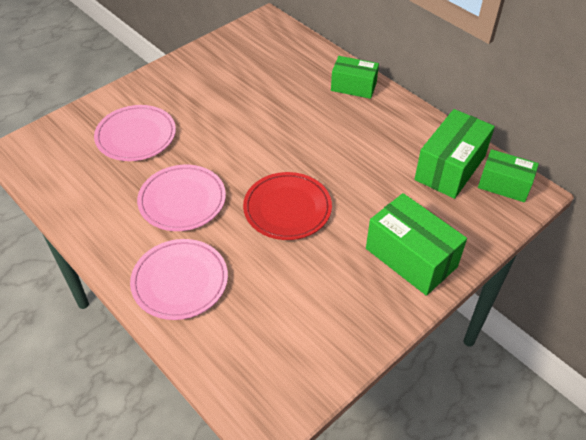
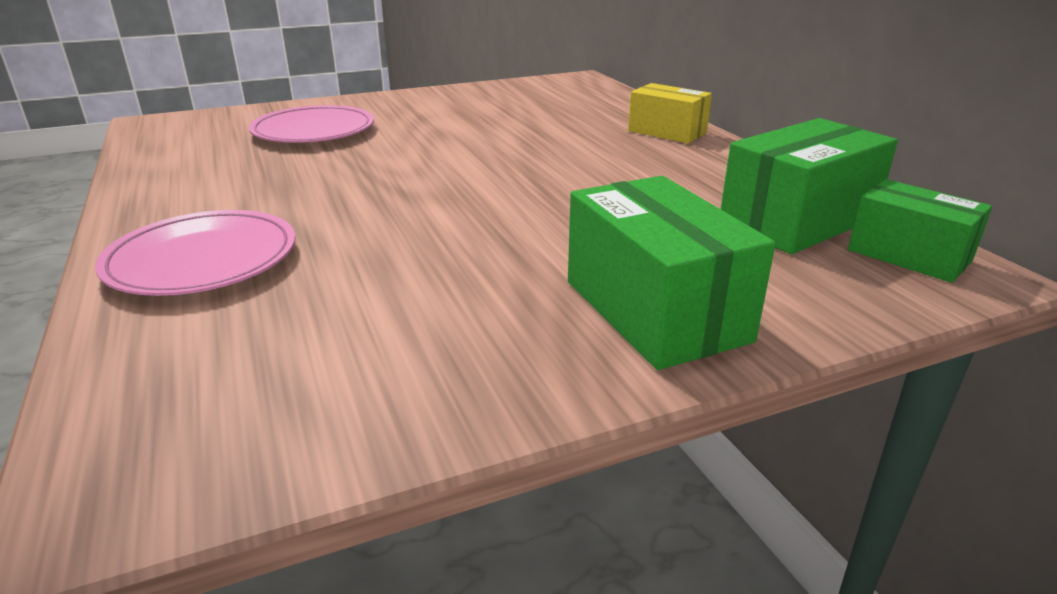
camera: 20 degrees right, 20 degrees down
(182, 200) = (308, 186): pink plate -> none
(287, 208) = (463, 217): red plate -> none
(353, 87) = (667, 132): green box -> yellow box

